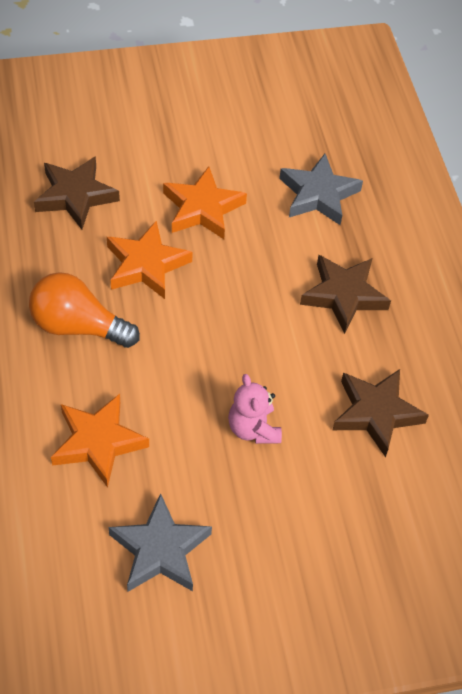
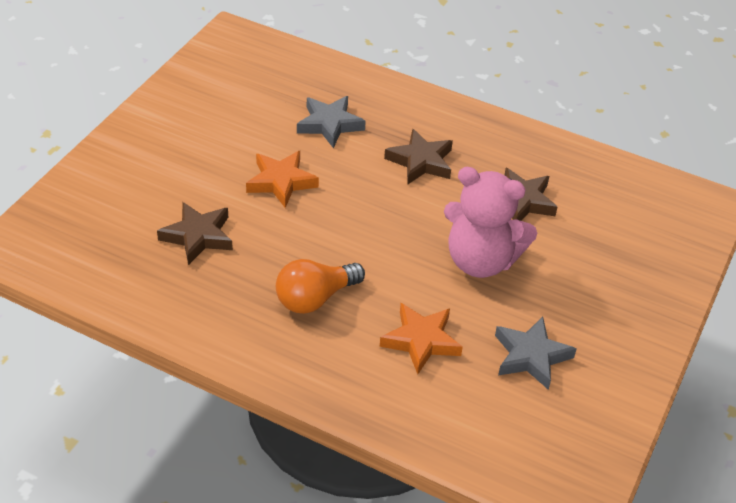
camera: 50 degrees left, 10 degrees down
(146, 265) = (299, 235): orange star -> none
(253, 429) = (481, 261): pink teddy bear -> pink teddy bear, size x2.00

